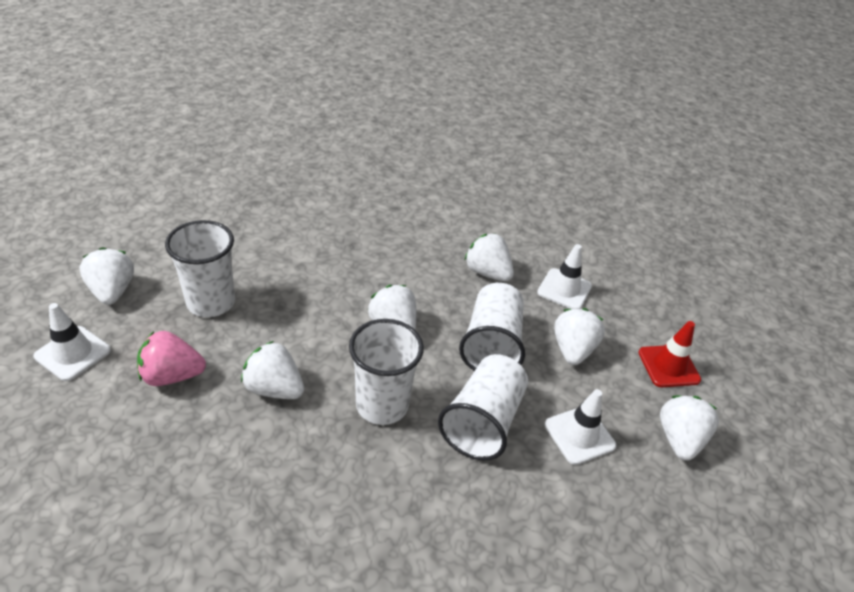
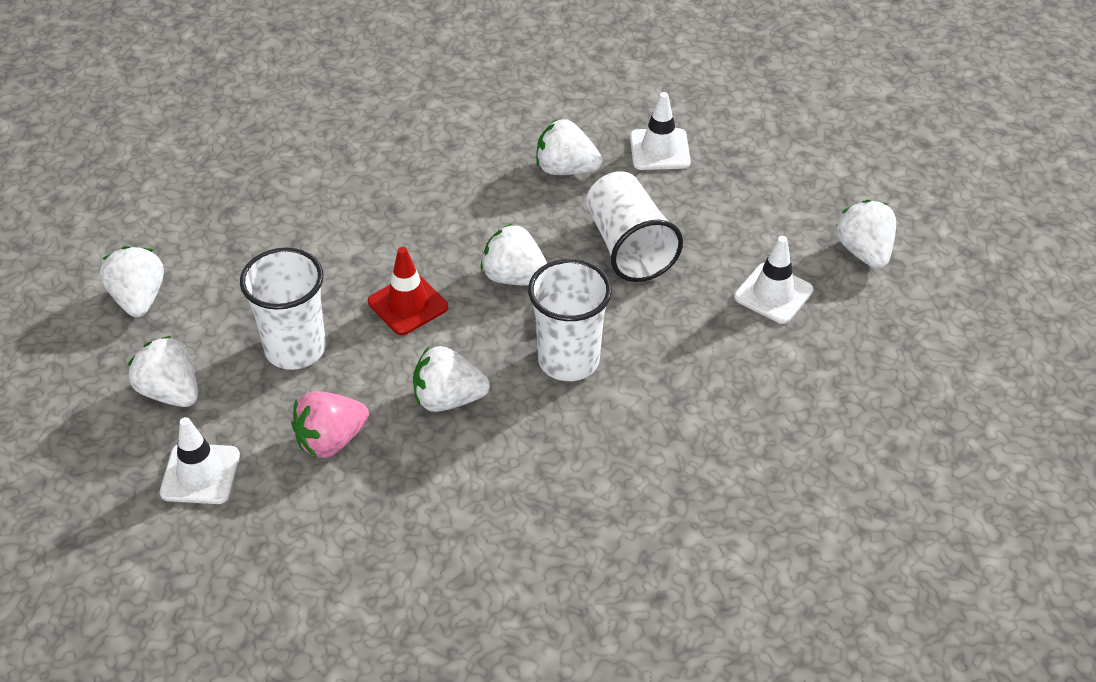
camera: 25 degrees left, 5 degrees up
(483, 421) = (676, 326): white cup -> none
(572, 350) = (712, 212): white strawberry -> white strawberry (139, 299)
(668, 366) = (813, 184): red traffic cone -> red traffic cone (408, 304)

